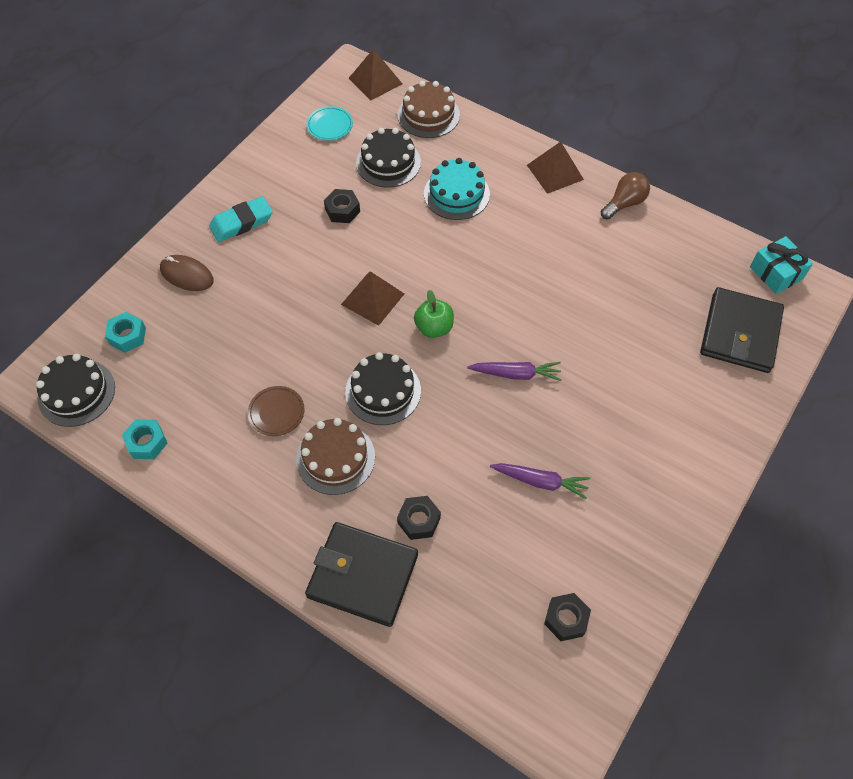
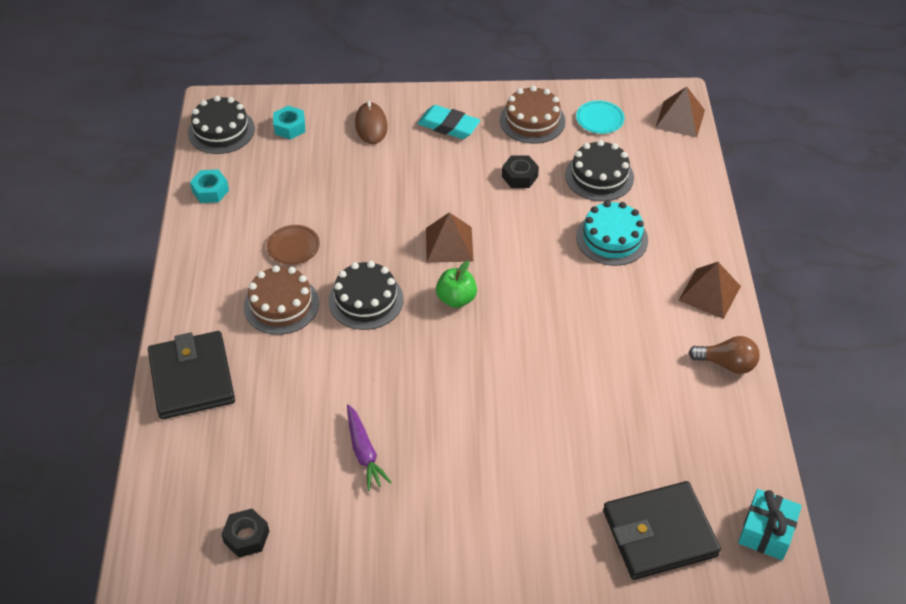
camera: 55 degrees right, 10 degrees down
(419, 520) = (265, 388): black nut -> none
(428, 115) = (680, 173): brown cake -> brown cake (532, 120)
(516, 374) = (458, 379): purple carrot -> none

